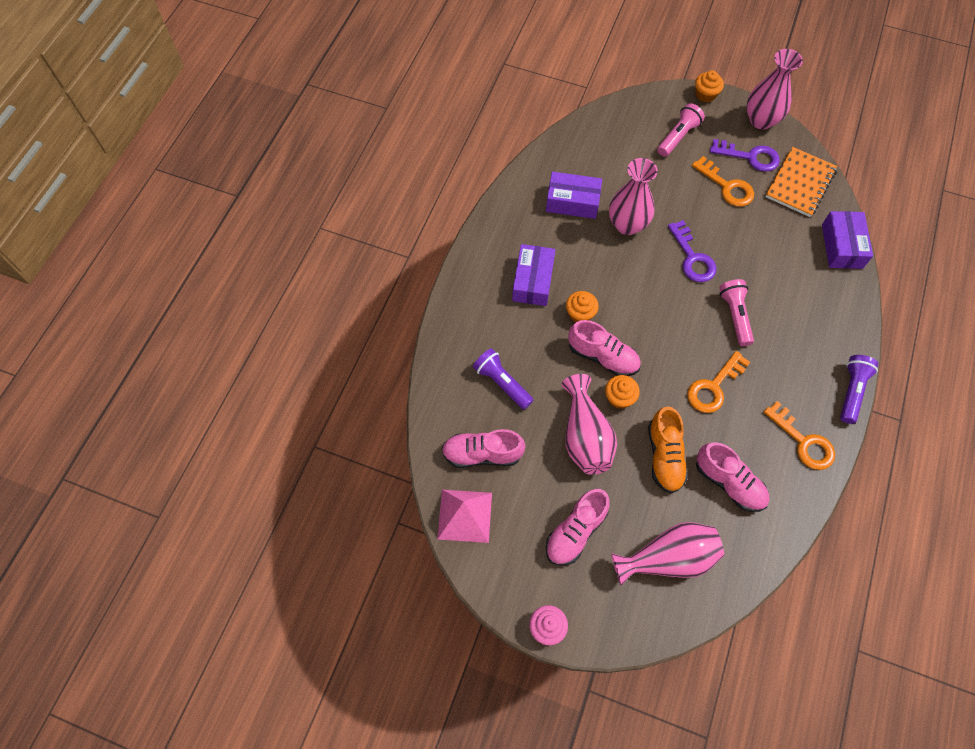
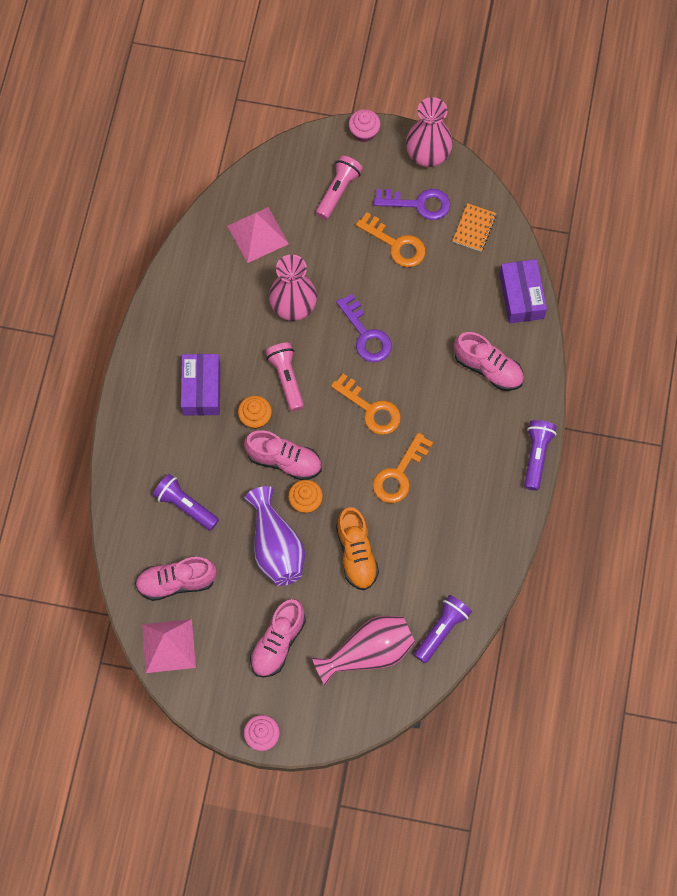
camera: 10 degrees left, 5 degrees up
(572, 202) = (231, 290): purple box -> none
(585, 436) = (276, 547): pink vase -> purple vase
(602, 161) = (258, 235): none -> pink pyramid
(705, 94) = (364, 132): orange cupcake -> pink cupcake
(729, 483) = (421, 570): pink shoe -> pink shoe (488, 368)
(735, 315) = (415, 393): pink flashlight -> pink flashlight (286, 378)
(746, 548) = (442, 630): none -> purple flashlight
(800, 183) = (474, 228): orange notebook -> orange notebook, size x0.59
(803, 441) = (491, 516): orange key -> orange key (371, 409)

